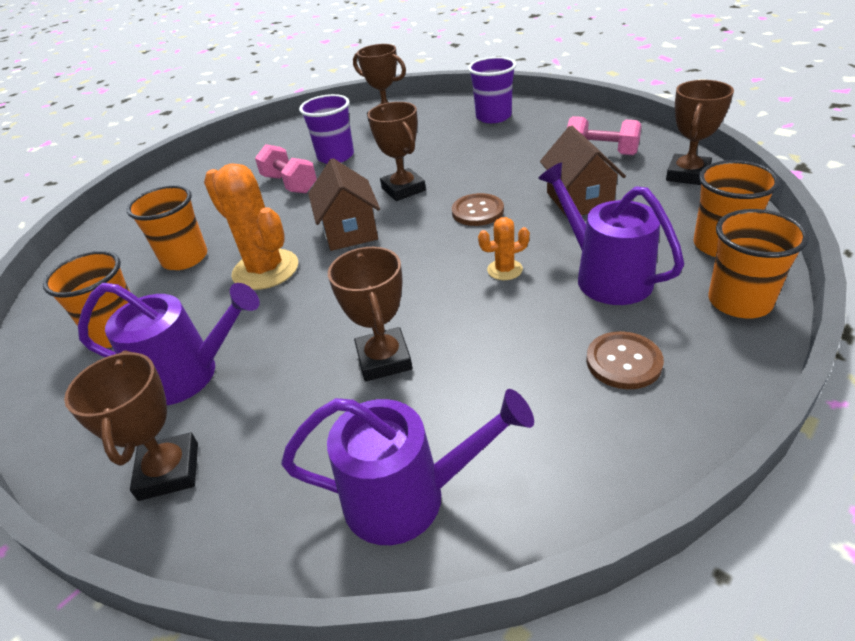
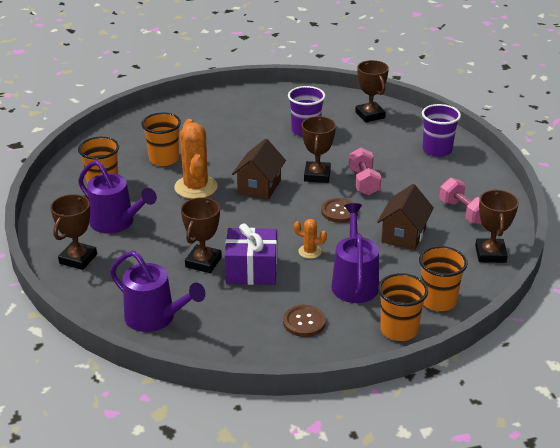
camera: 30 degrees right, 5 degrees down
(290, 184) = (260, 138): pink dumbbell -> pink dumbbell (363, 182)
(463, 332) = (251, 270): none -> purple gift
(687, 175) = (490, 254): brown trophy -> brown trophy turned 60 degrees counterclockwise

